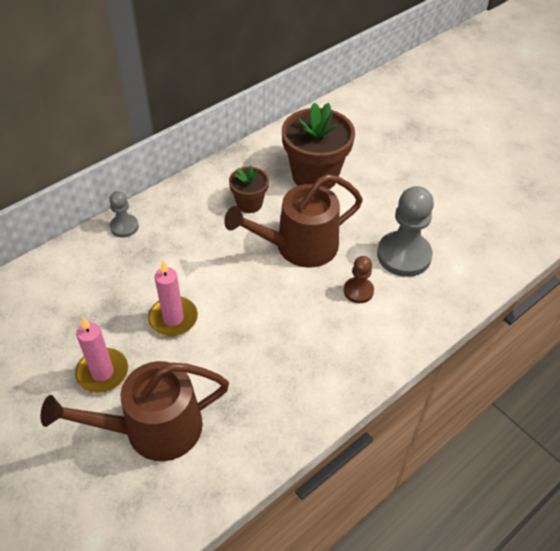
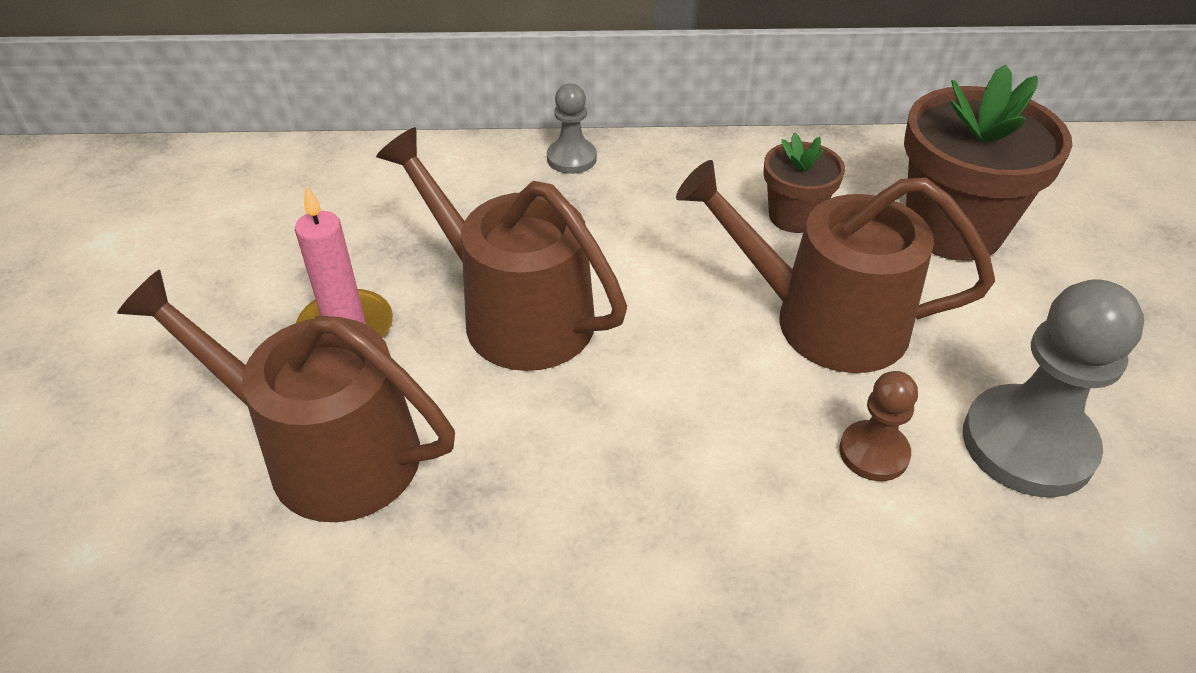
camera: 40 degrees right, 5 degrees down
(173, 318) = (515, 314): pink candle -> brown watering can

